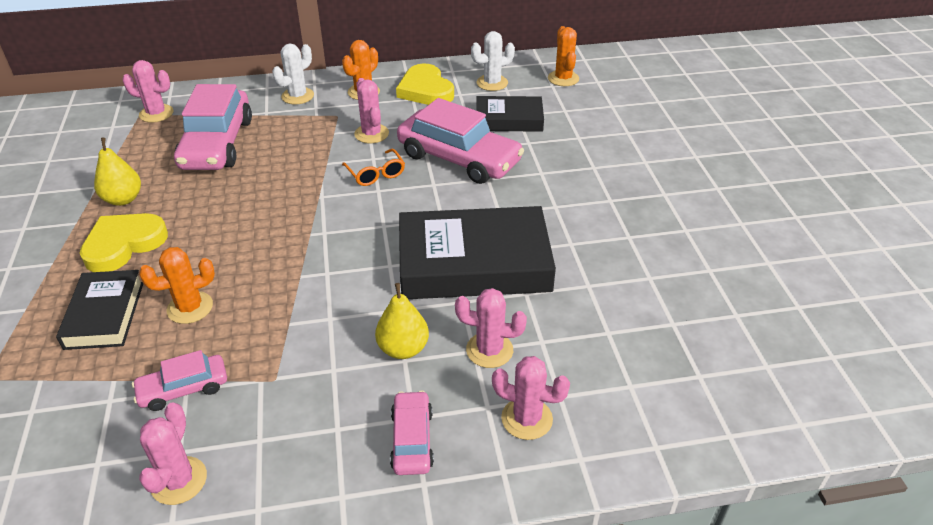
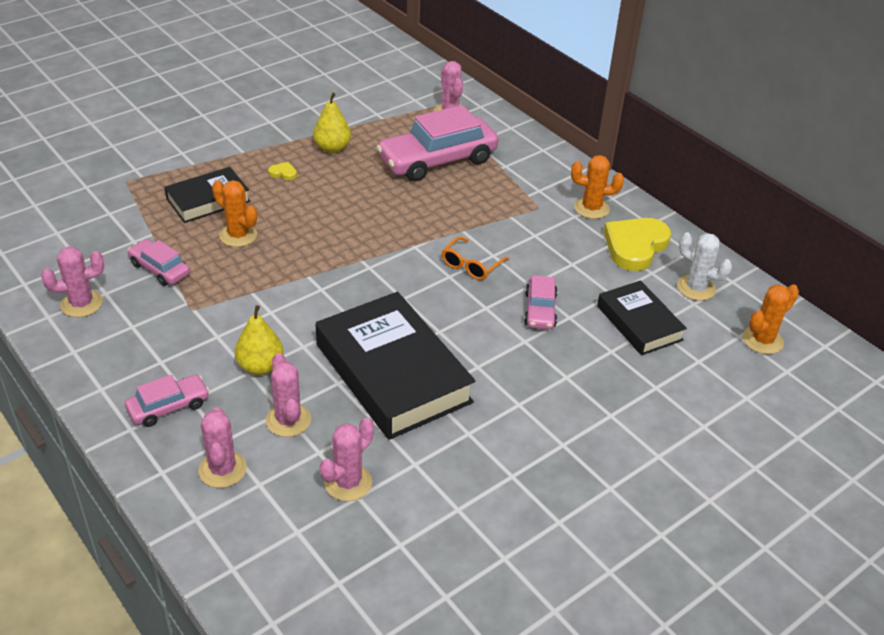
camera: 60 degrees right, 0 degrees up
(123, 244) = (283, 173): yellow heart -> yellow heart, size x0.41
(297, 96) = (546, 172): white cactus -> none
(371, 134) = (529, 239): pink cactus -> pink cactus (348, 482)
(459, 158) = (540, 310): pink car -> pink car, size x0.51

